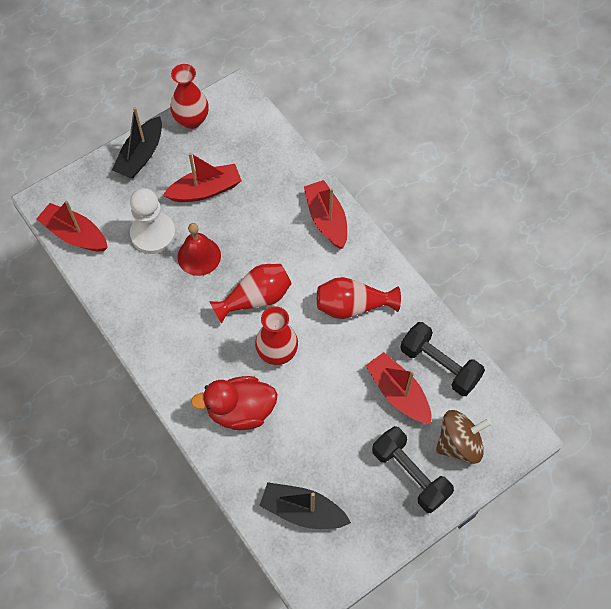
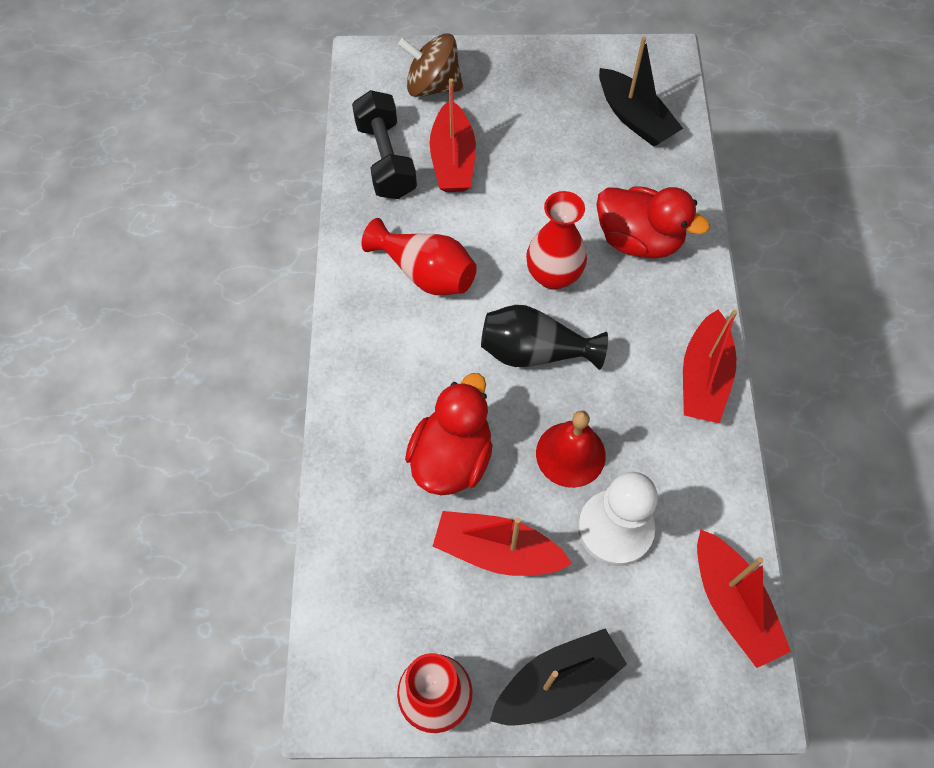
camera: 145 degrees left, 0 degrees up
(255, 298) = (534, 352): red vase -> black vase
(259, 217) = (452, 457): none -> red duck
(326, 219) = (367, 397): red boat -> red boat (703, 377)
(410, 474) = (503, 89): black dumbbell -> none

